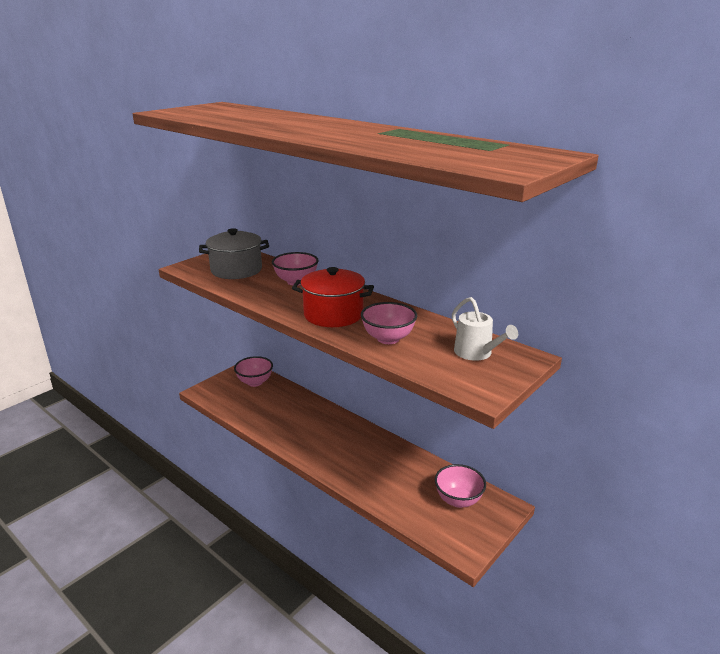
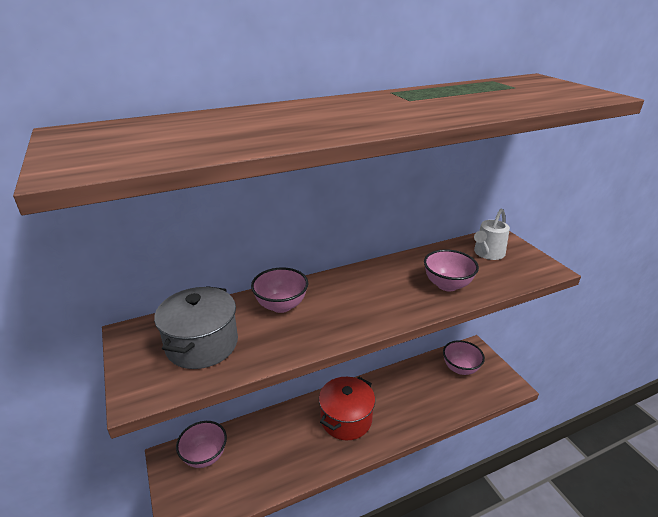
camera: 65 degrees left, 5 degrees up
(333, 314) = (381, 301): red pot -> red pot (346, 419)
(476, 353) = (487, 253): white watering can -> white watering can turned 135 degrees clockwise

